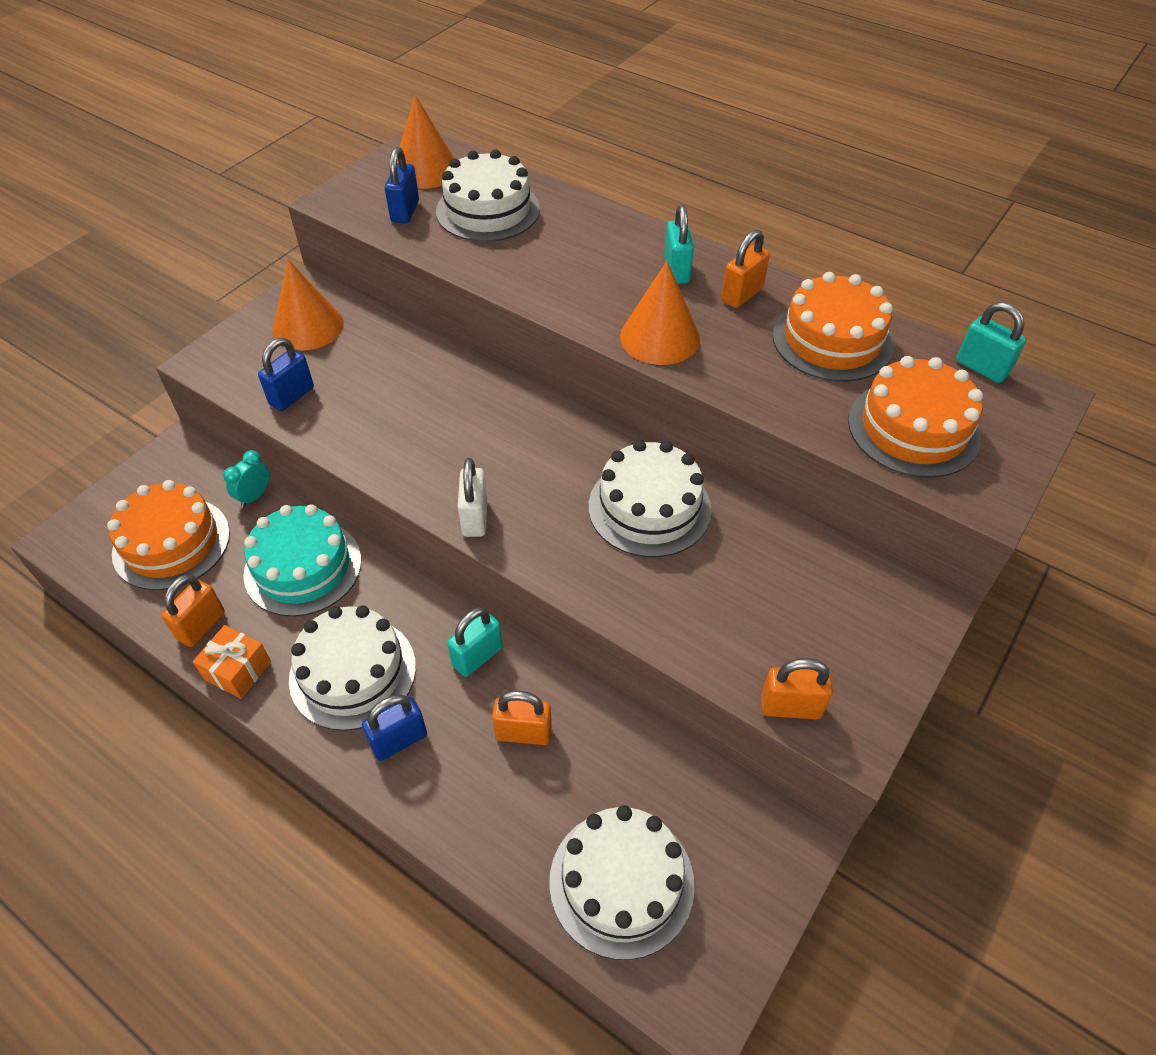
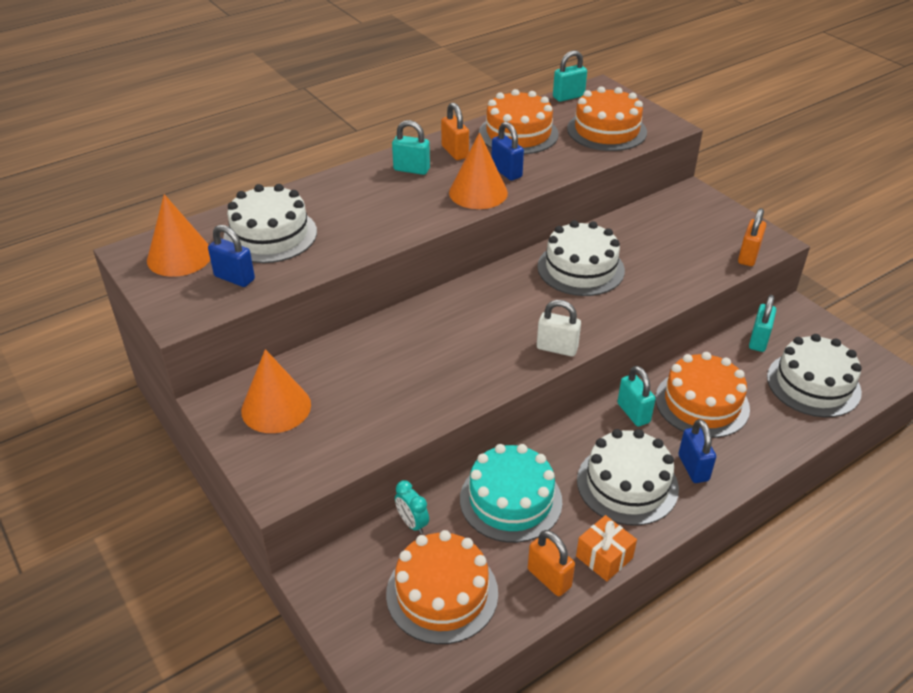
camera: 70 degrees left, 10 degrees down
(292, 396) = (366, 430): blue padlock -> blue padlock (506, 172)
(523, 733) = (702, 403): orange padlock -> orange cake
(692, 791) = (758, 340): none -> turquoise padlock

